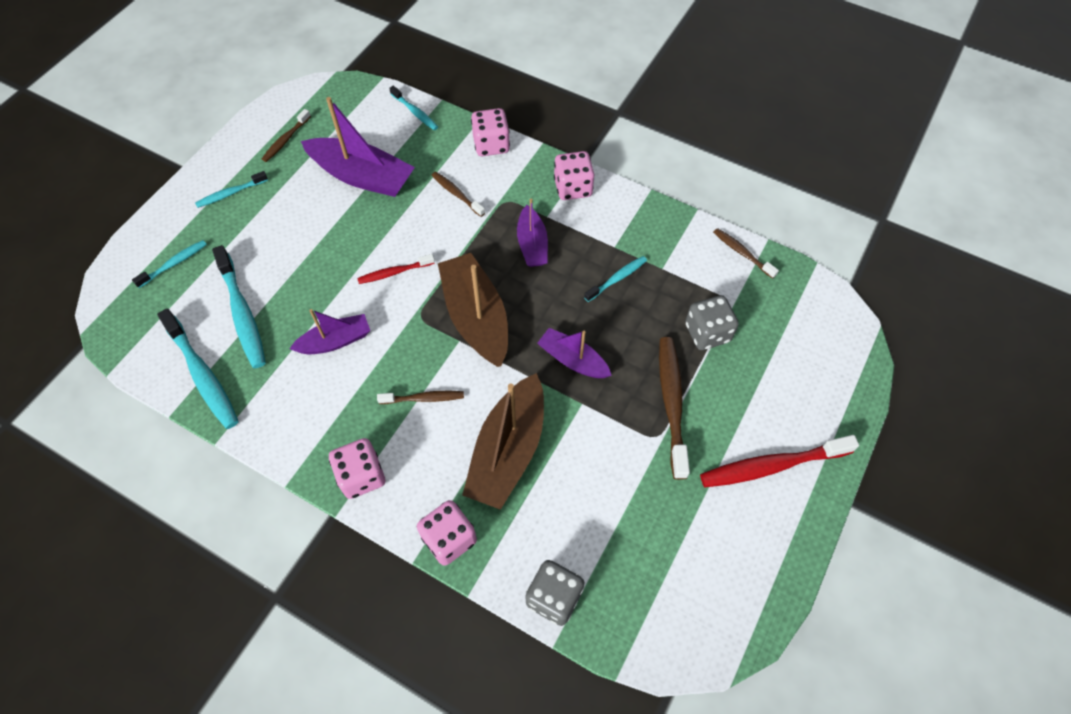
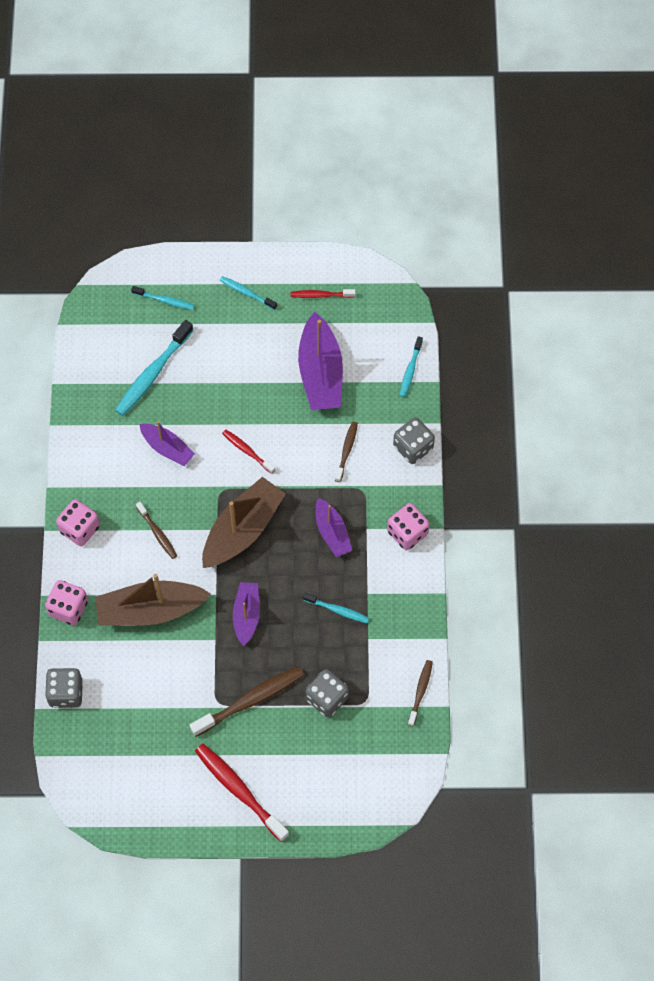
camera: 60 degrees right, 5 degrees up
(202, 375) = (92, 382): turquoise toothbrush -> none
(286, 140) = (321, 295): brown toothbrush -> red toothbrush
(491, 145) = (413, 447): pink dice -> grey dice
(532, 244) = (332, 532): purple boat -> purple boat turned 75 degrees counterclockwise

